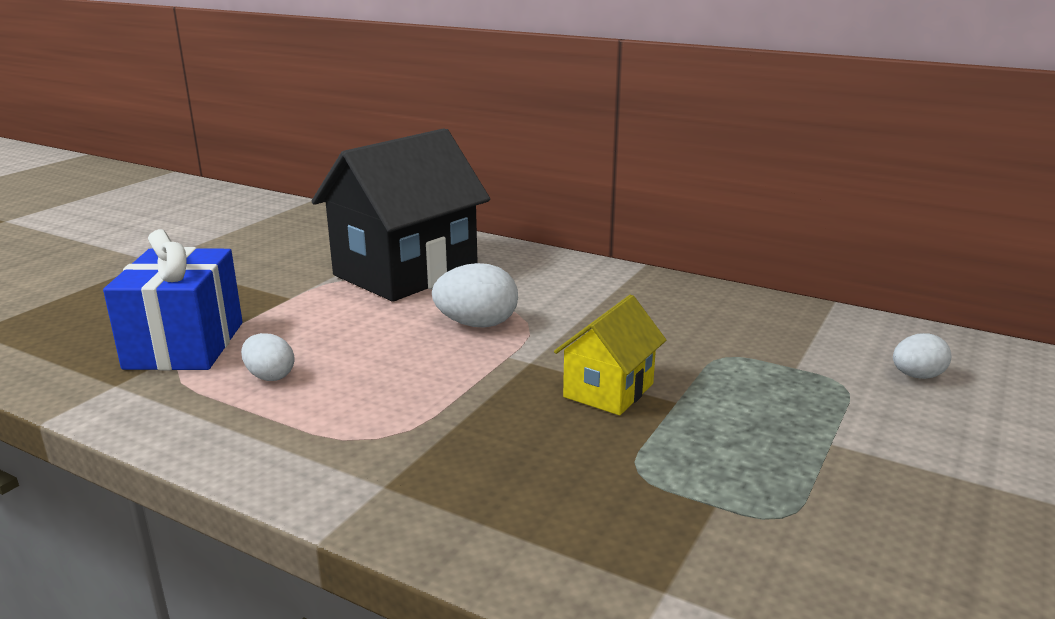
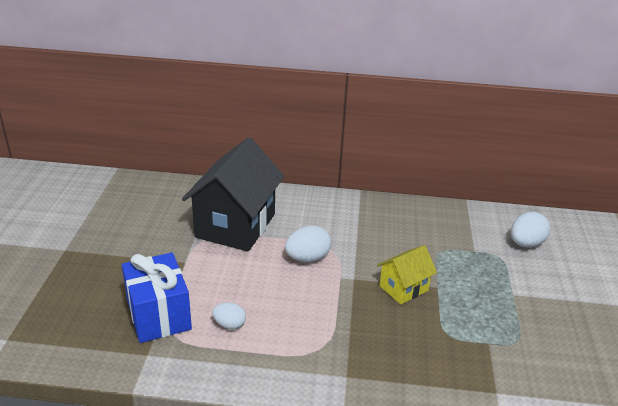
camera: 25 degrees left, 10 degrees up
(609, 390) = (403, 288): yellow house -> yellow house turned 45 degrees clockwise
(917, 376) = (525, 243): white egg -> white egg, size x1.59

